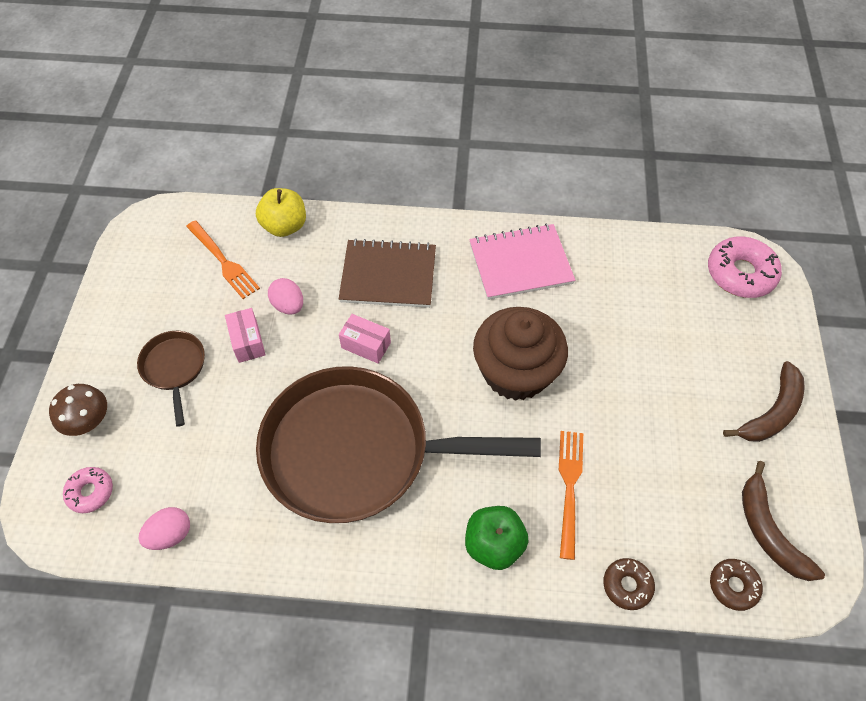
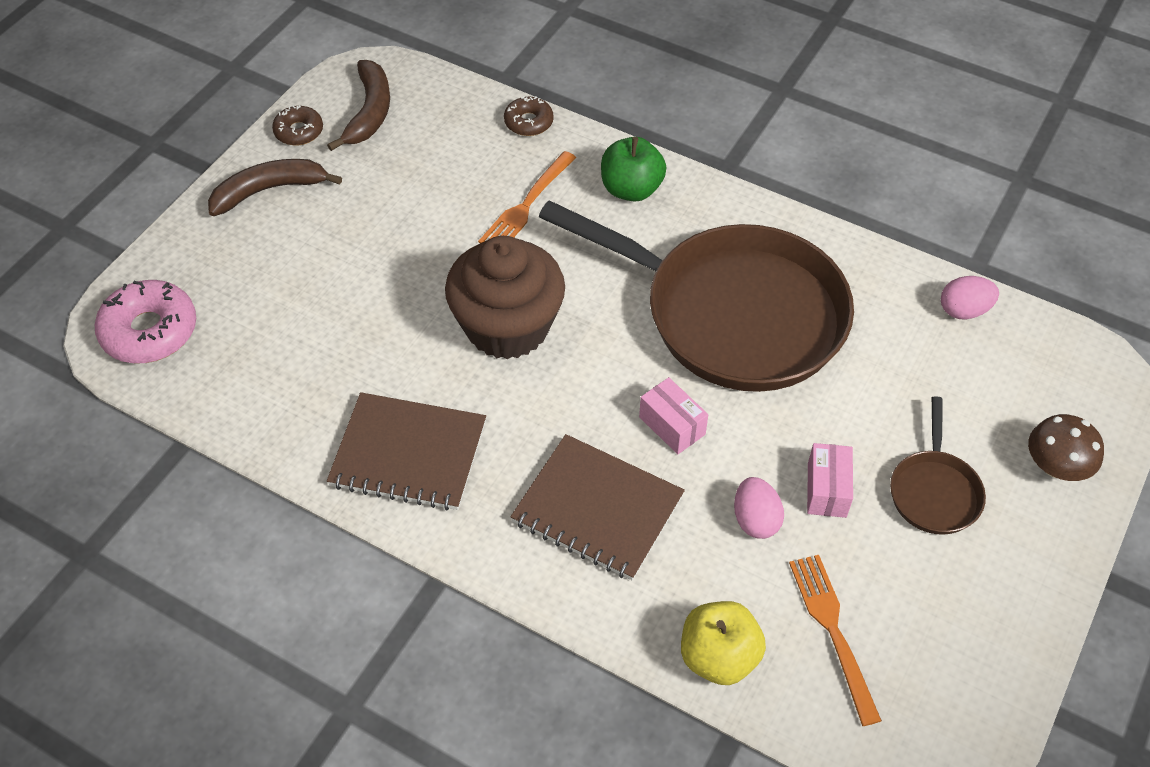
camera: 155 degrees left, 5 degrees down
(90, 492) = (1053, 383): pink donut -> none
(520, 263) = (408, 454): pink notebook -> brown notebook
(733, 586) = (437, 91): brown donut -> brown donut (299, 131)

